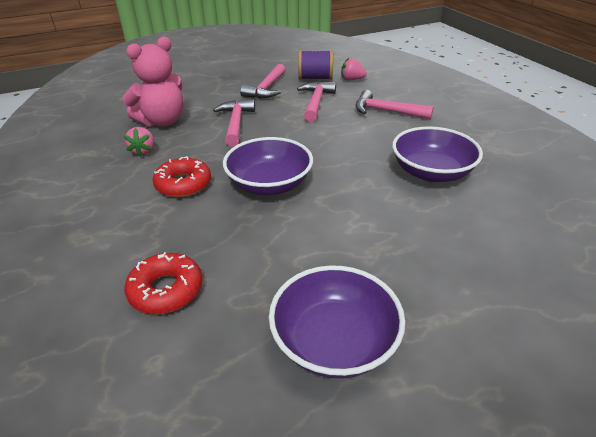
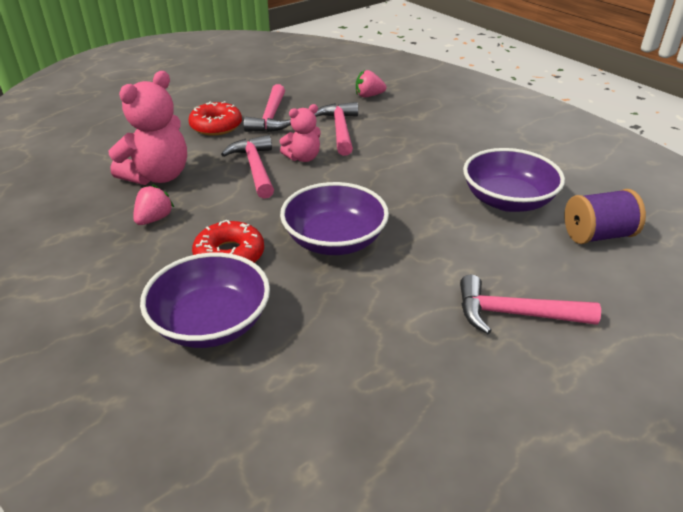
camera: 15 degrees left, 0 degrees up
(143, 151) = (154, 219): pink strawberry -> pink strawberry turned 135 degrees counterclockwise
(166, 290) = (276, 387): red donut -> red donut (216, 126)
(276, 120) = (303, 158): none -> pink teddy bear
(315, 78) = (324, 98): purple spool -> purple spool (597, 235)
(334, 341) = (490, 406): purple bowl -> purple bowl (211, 323)
(386, 111) = (426, 132): pink hammer -> pink hammer (514, 314)

